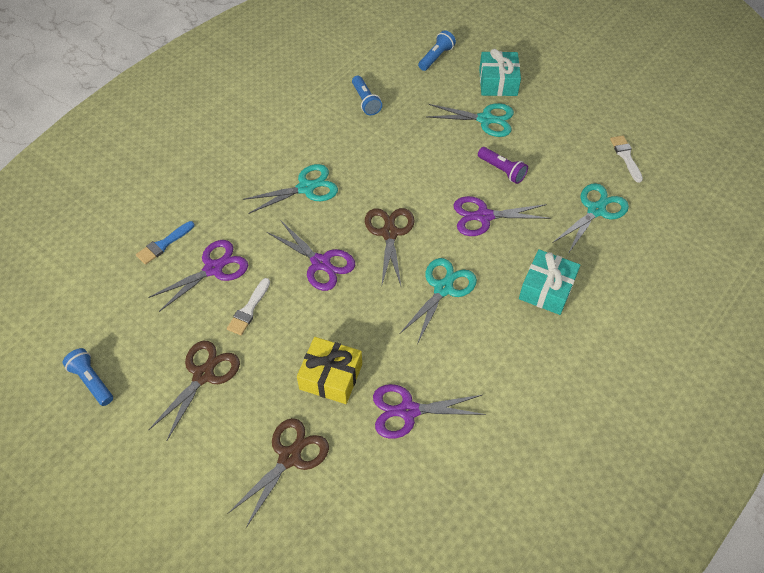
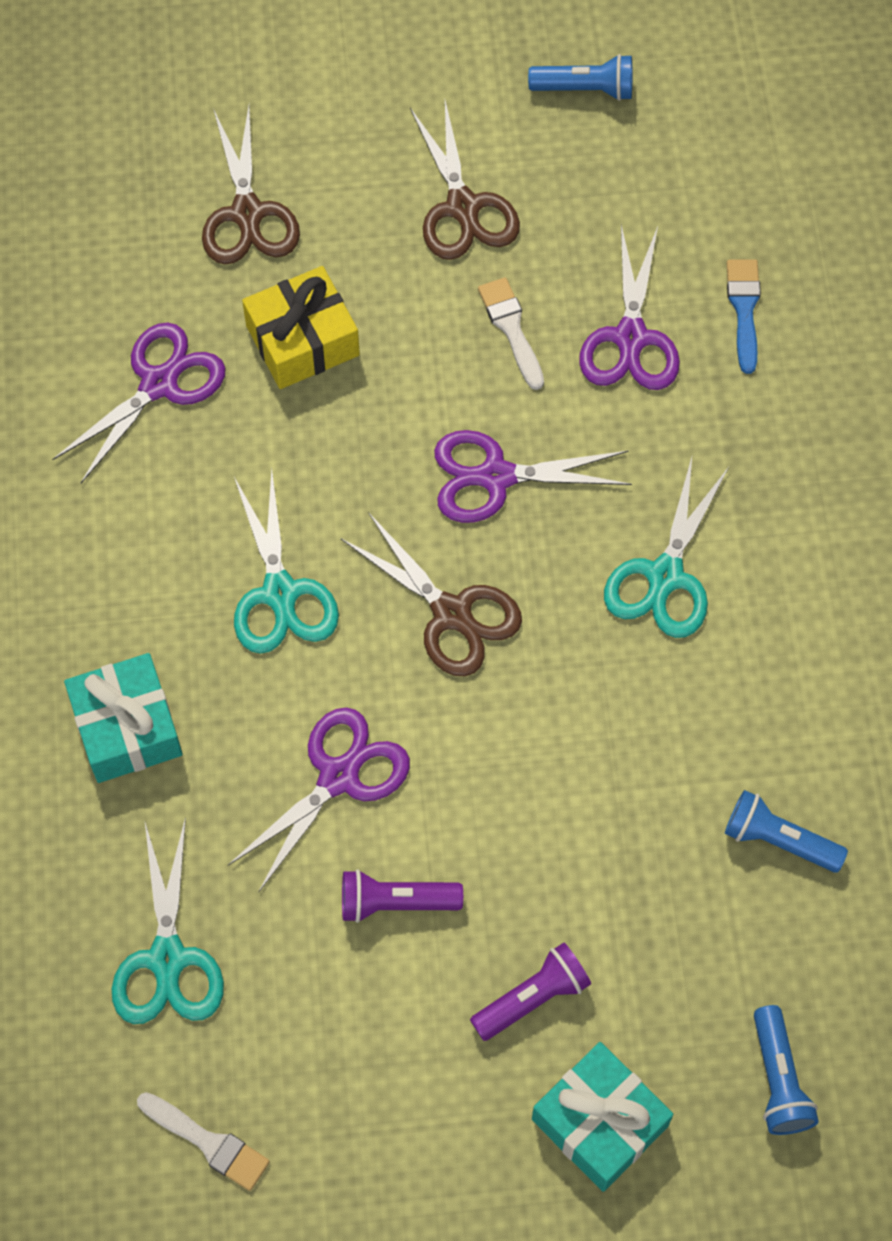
camera: 135 degrees right, 10 degrees up
(485, 119) = (532, 998): turquoise scissors -> purple flashlight

